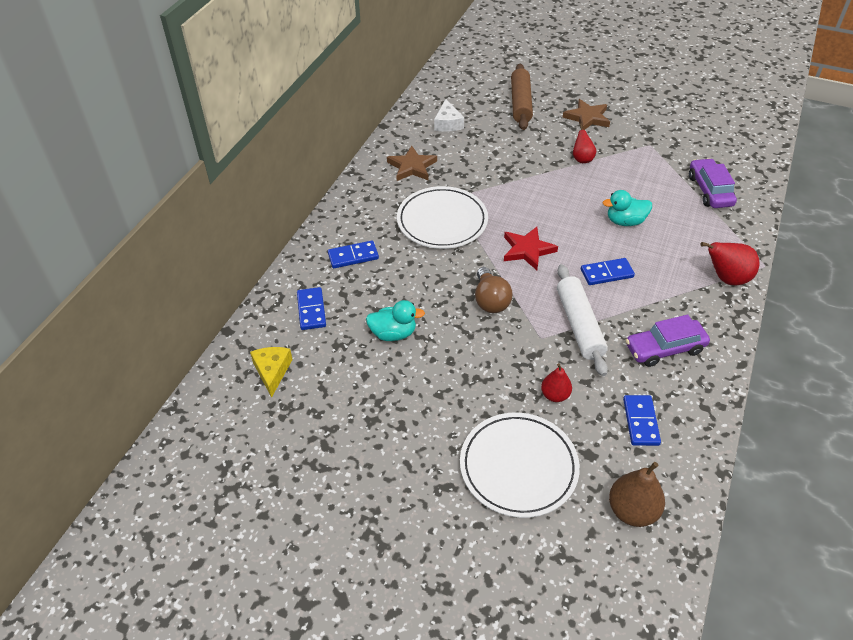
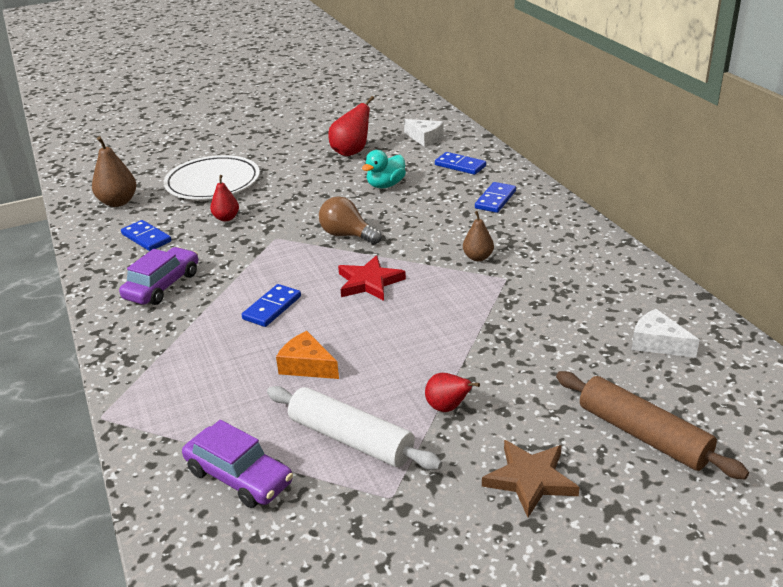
camera: 135 degrees right, 15 degrees down
(272, 371) = (425, 138): yellow cheese -> white cheese
(412, 167) = (592, 279): brown star -> none
(442, 221) = (478, 257): white plate -> brown pear
(579, 325) = (254, 261): white rolling pin -> white rolling pin (350, 439)
(625, 221) = (307, 366): turquoise duck -> orange cheese
(726, 278) = (140, 375): red pear -> red pear (351, 152)

